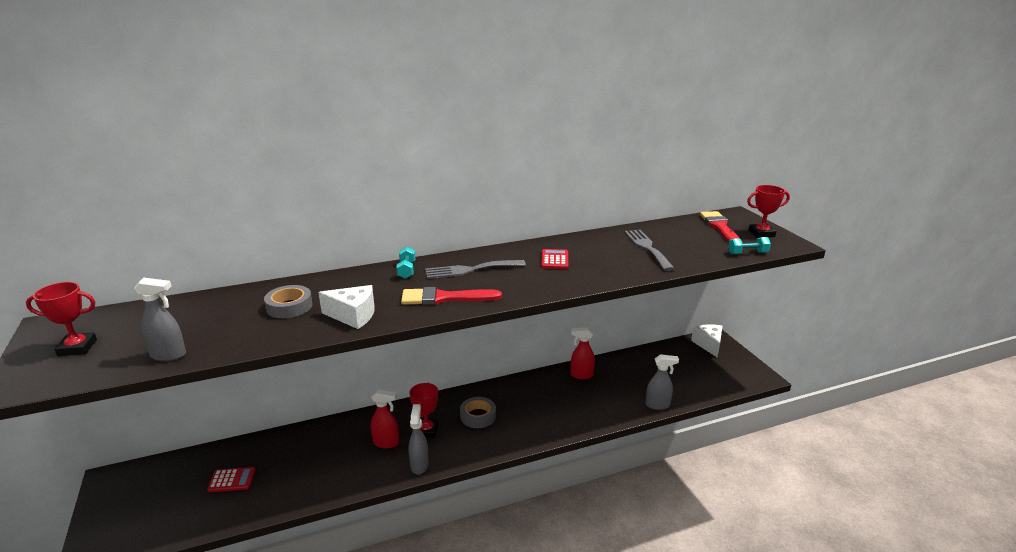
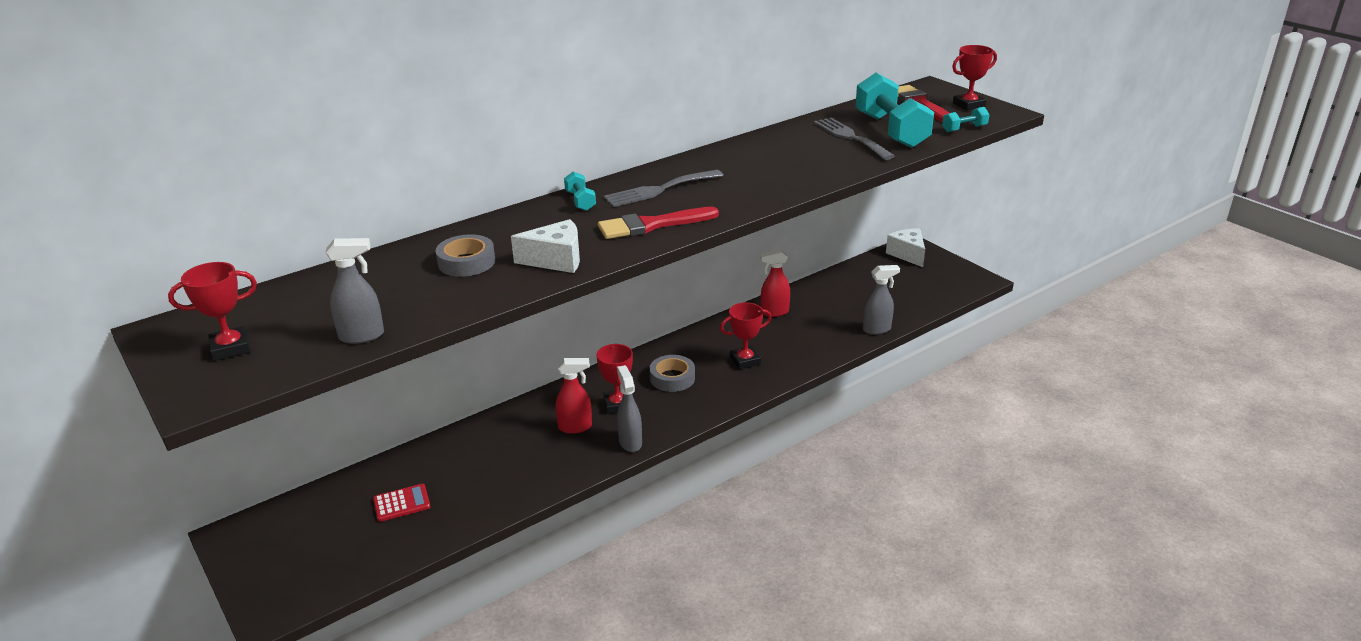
camera: 15 degrees left, 5 degrees up
(540, 412) = (745, 360): none -> red trophy
(554, 260) = (752, 165): red calculator -> none
(683, 246) = (890, 131): none -> turquoise dumbbell

